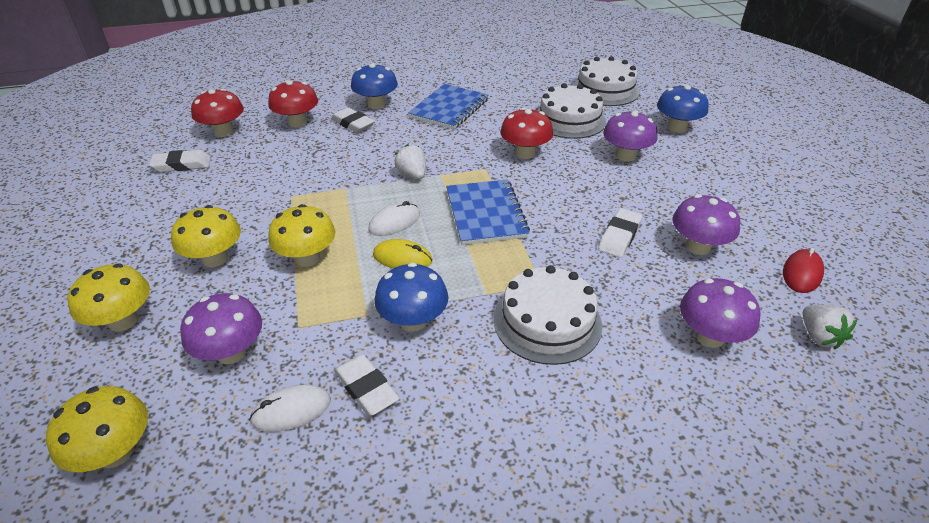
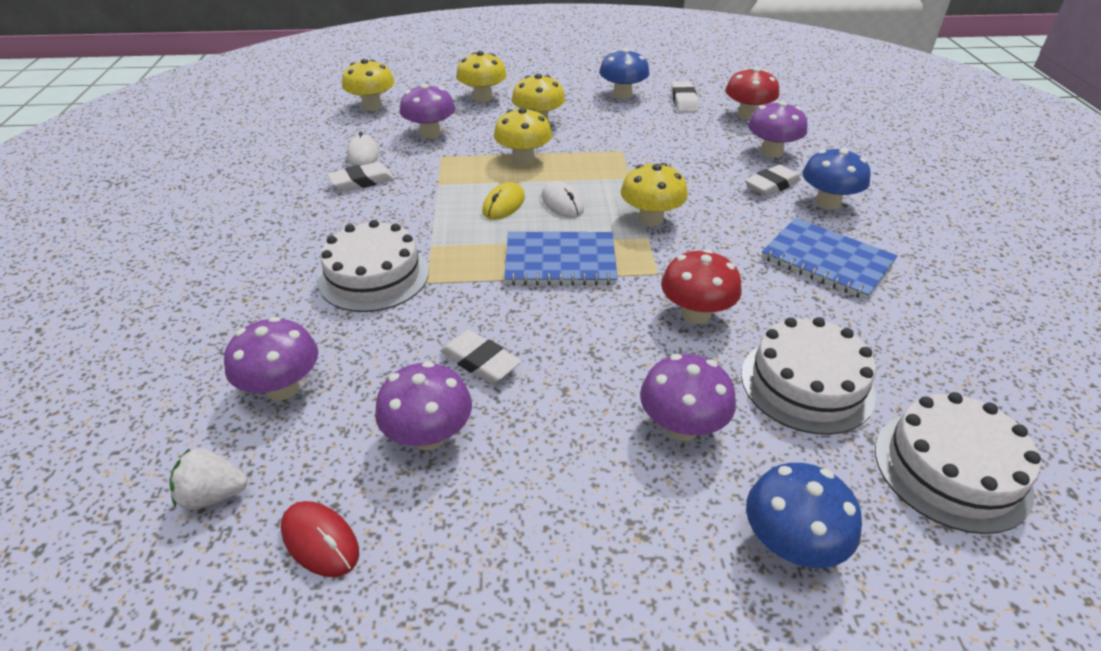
camera: 100 degrees right, 0 degrees up
(297, 122) = (771, 152): red mushroom -> purple mushroom
(412, 175) = (651, 219): white strawberry -> yellow mushroom
(413, 321) = (418, 205): blue mushroom -> blue mushroom (622, 94)

